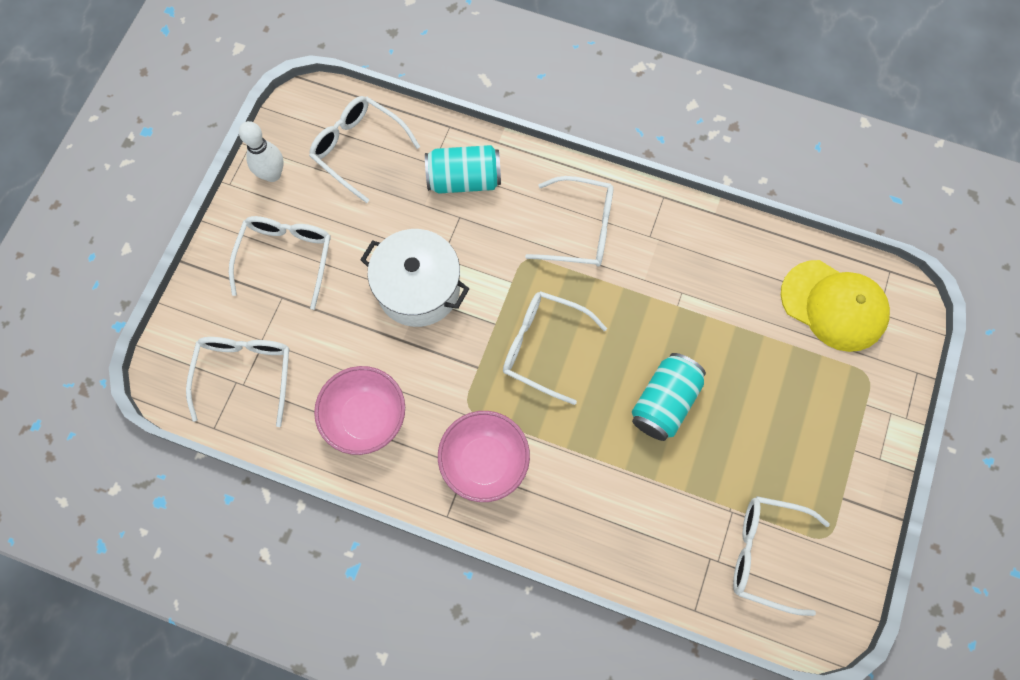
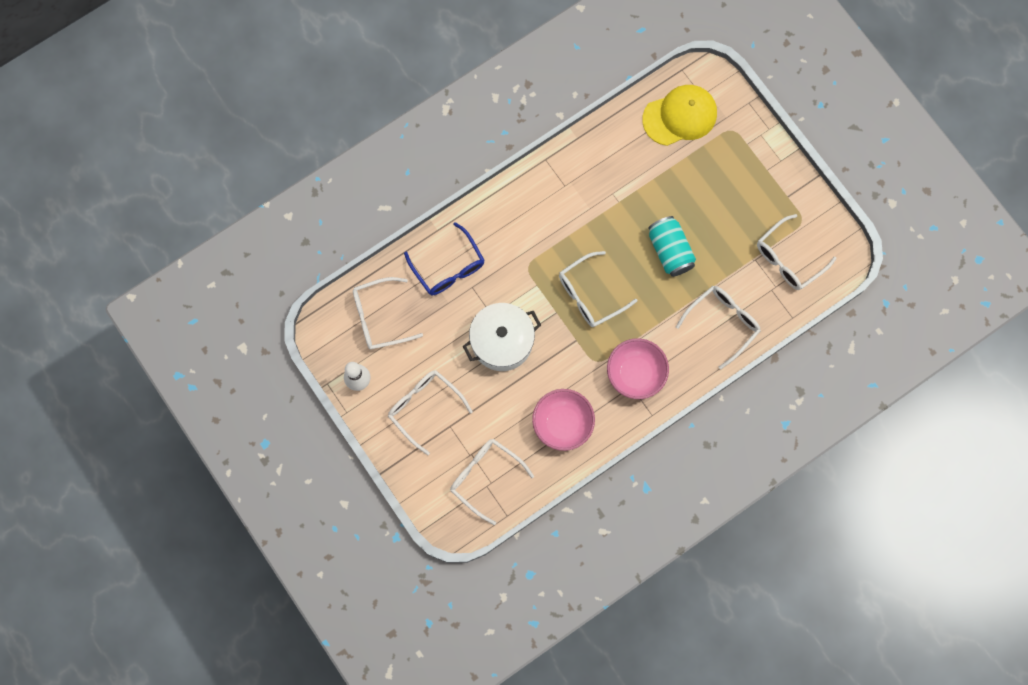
camera: 55 degrees left, 5 degrees up
(464, 180) = (448, 267): turquoise can -> blue glasses
(581, 229) = (531, 222): white glasses -> white glasses (722, 323)

